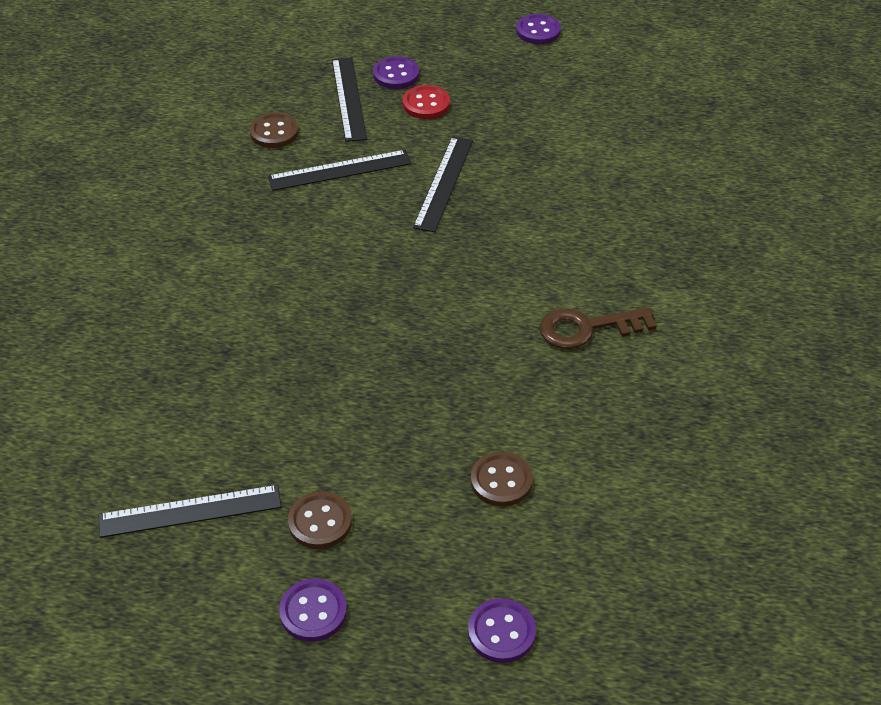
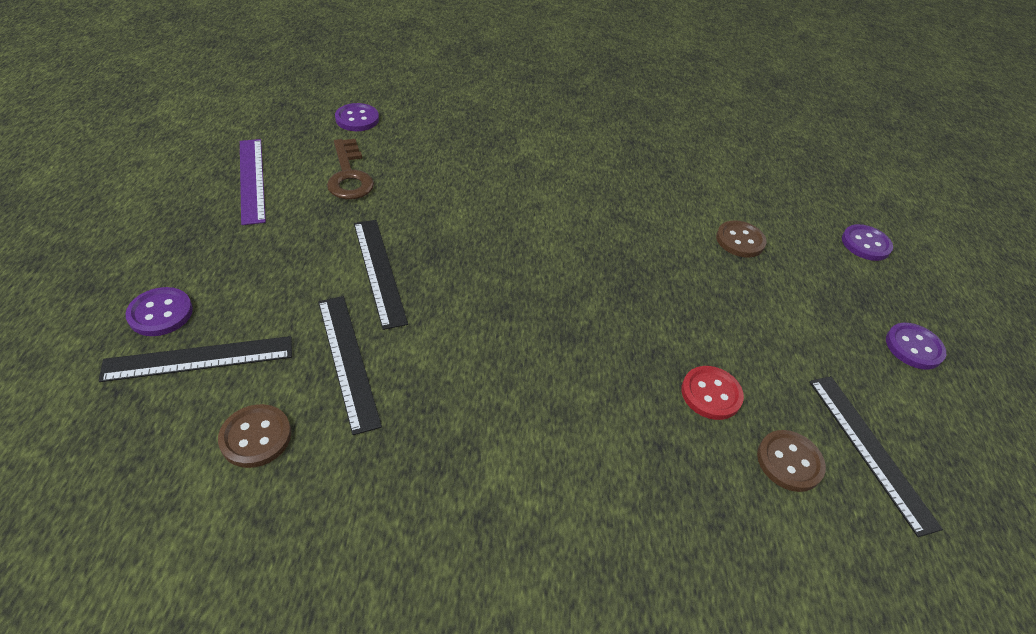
camera: 100 degrees left, 0 degrees up
(320, 522) = (831, 348): brown button -> brown button (789, 462)
(426, 104) = (232, 285): red button -> red button (711, 394)
(443, 183) = (379, 271): black ruler -> black ruler turned 60 degrees clockwise
(538, 31) = (118, 195): purple button -> purple button (357, 119)
(570, 98) = (252, 180): none -> purple ruler
(587, 328) = (569, 189): brown key -> brown key (349, 175)

